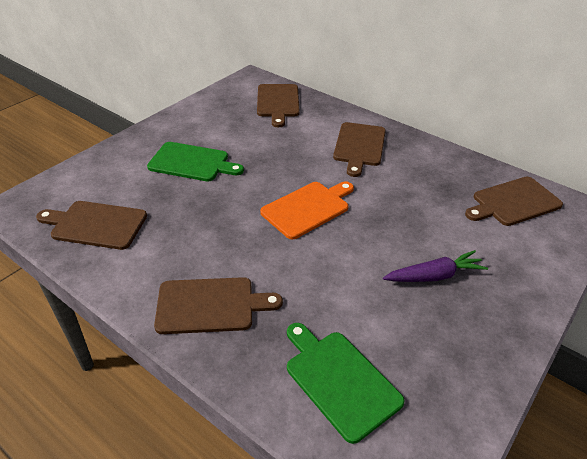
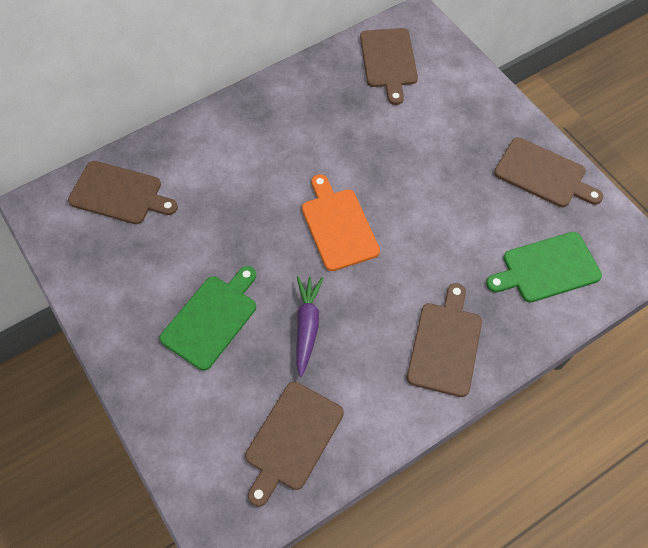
camera: 70 degrees left, 20 degrees up
(359, 146) = (251, 144): brown cutting board -> brown cutting board (543, 174)
(434, 276) = (459, 161): purple carrot -> purple carrot (307, 326)

